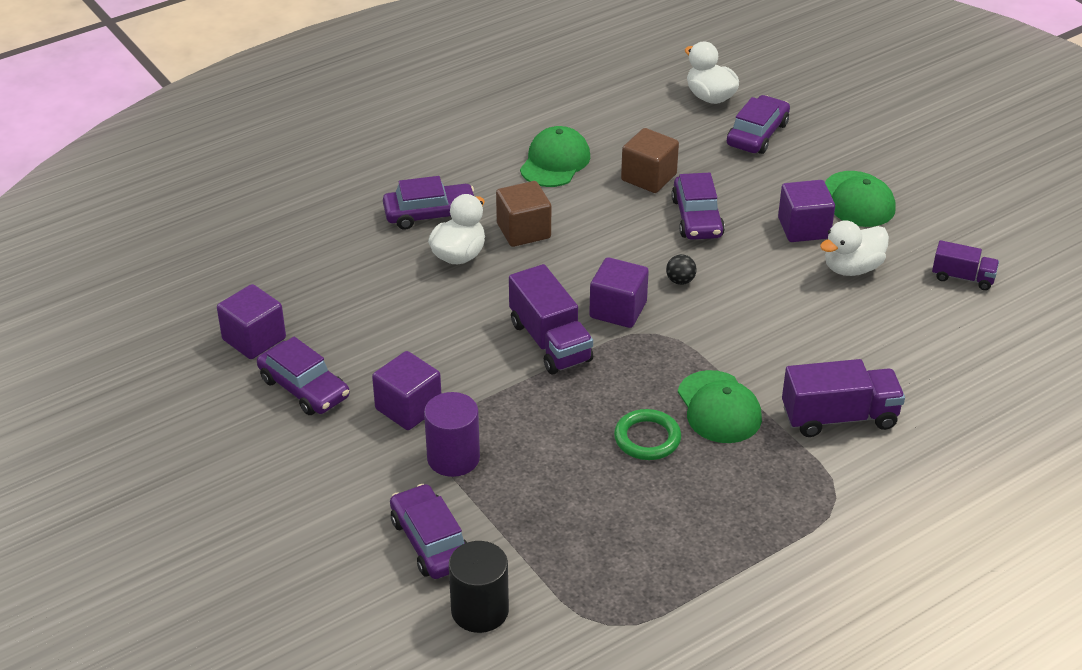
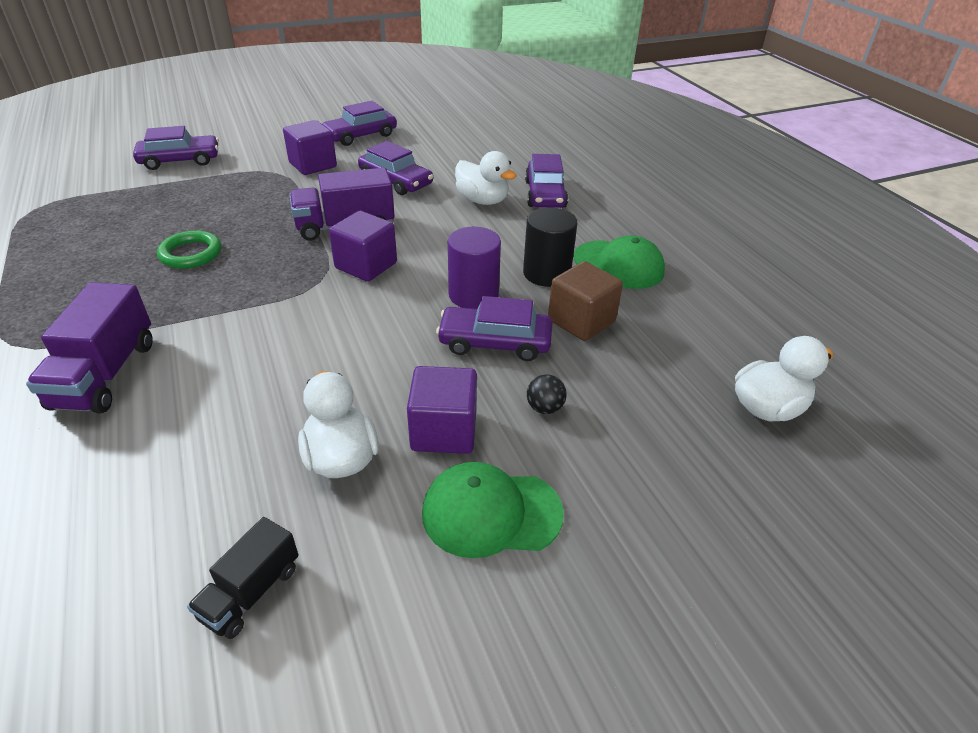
camera: 100 degrees right, 0 degrees up
(254, 339) = (420, 125): purple cube -> none
(453, 458) = (248, 175): purple cylinder -> purple cylinder (473, 295)
(480, 610) = (104, 169): black cylinder -> black cylinder (546, 273)
(523, 231) = (506, 233): brown cube -> none
(680, 281) = (389, 310): black ball -> black ball (544, 408)
(719, 407) = (192, 298): green cap -> none
(757, 134) = (673, 436): purple car -> purple car (396, 181)
(962, 277) = (251, 592): purple truck -> black truck

